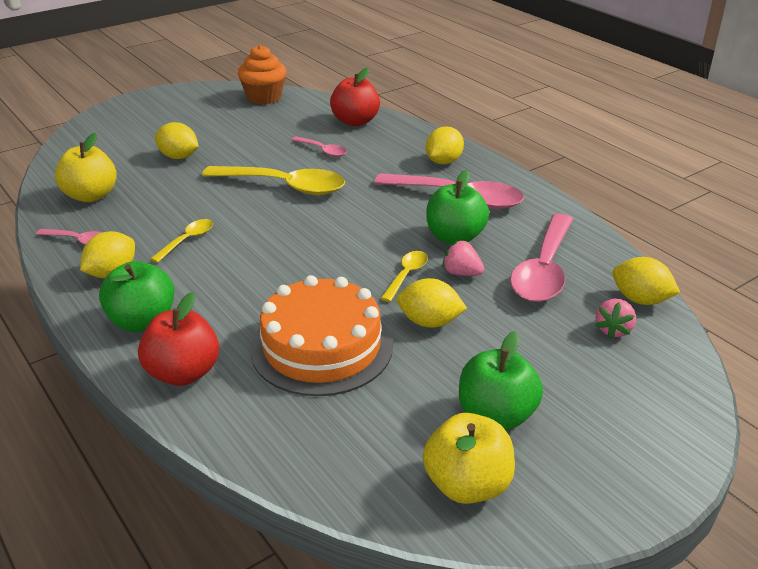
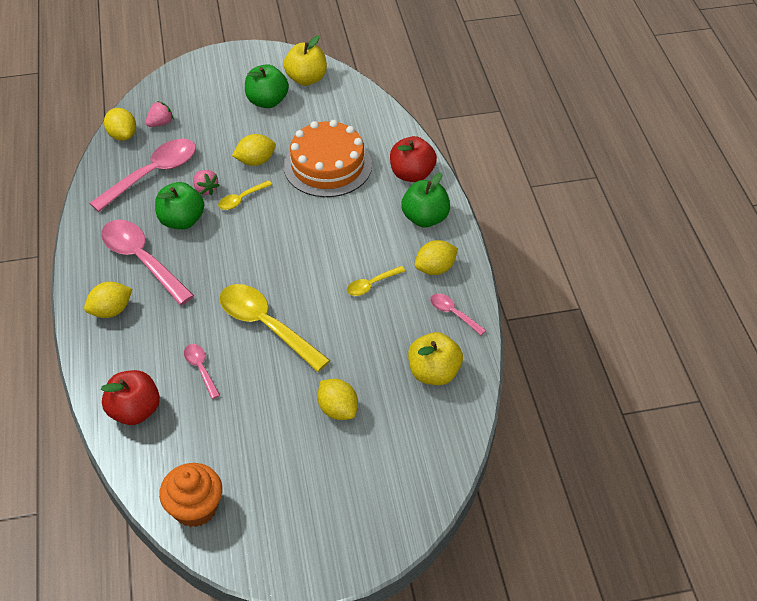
camera: 155 degrees left, 15 degrees up
(429, 322) = (255, 161): yellow lemon -> yellow lemon turned 60 degrees counterclockwise

